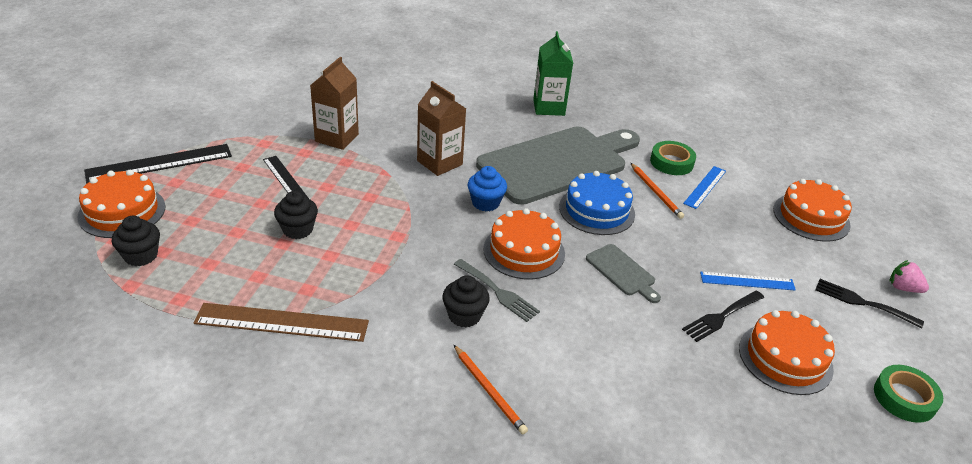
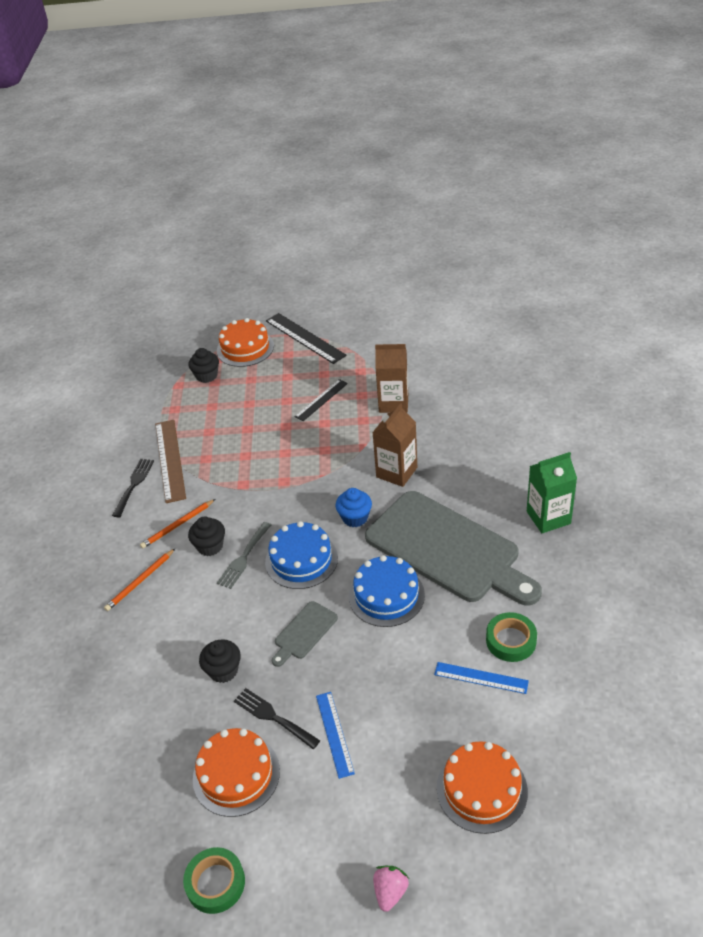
camera: 80 degrees right, 5 degrees up
(297, 229) = (266, 429): black cupcake -> black cupcake (223, 670)
(524, 251) = (301, 560): orange cake -> blue cake
(656, 192) = (444, 636): orange pencil -> orange pencil (177, 525)
(862, 302) = (345, 846): black fork -> black fork (134, 485)

